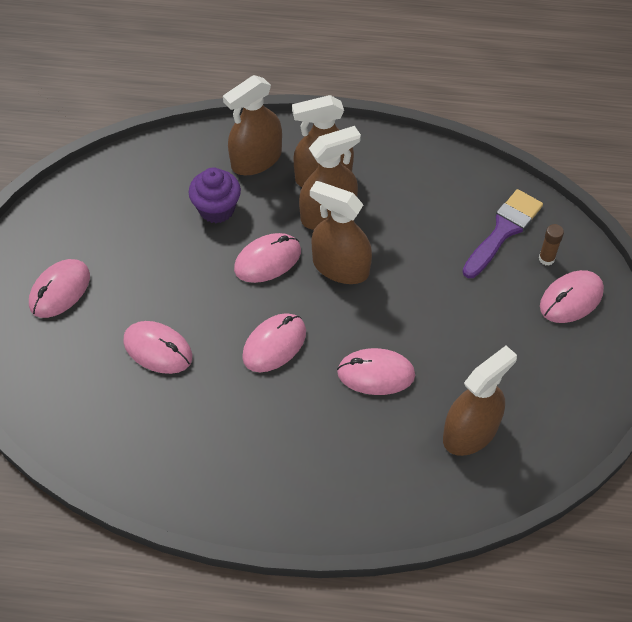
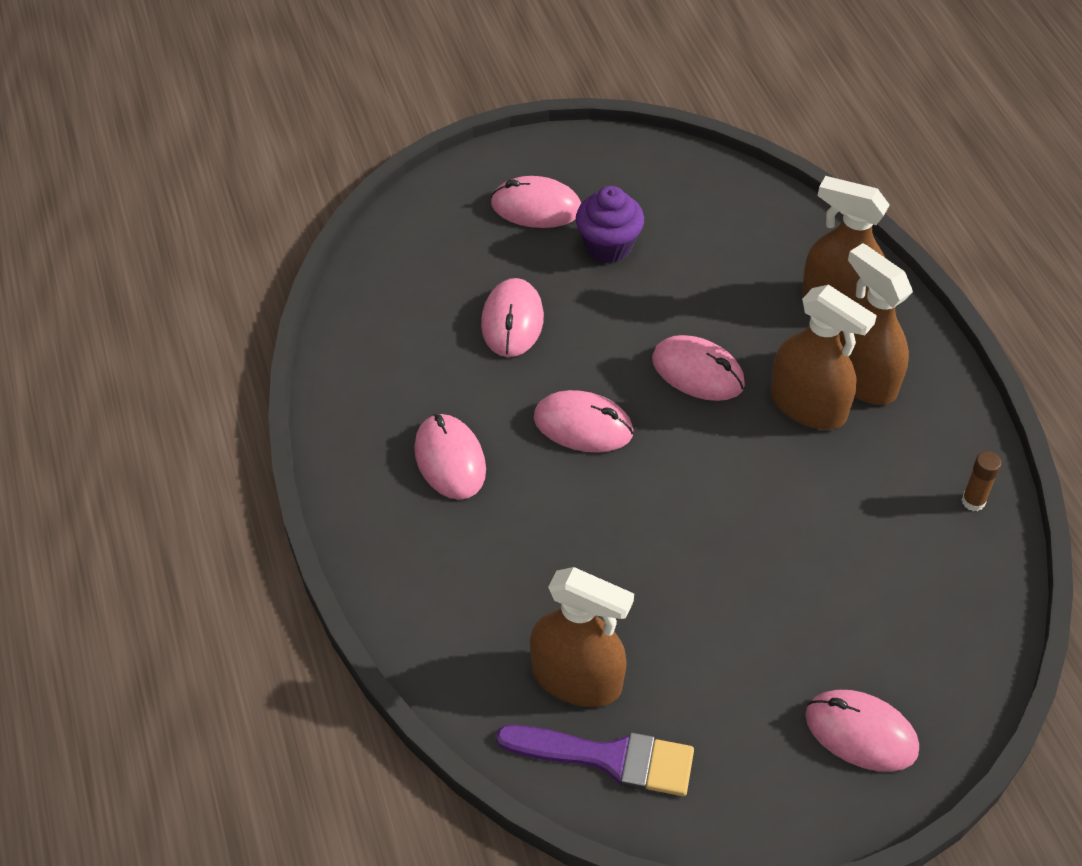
camera: 65 degrees right, 5 degrees down
(216, 209) = (738, 294): purple cupcake -> purple cupcake (608, 246)
(340, 267) = (736, 448): brown spray bottle -> none
(376, 374) = (603, 544): pink mouse -> pink mouse (450, 460)
(503, 230) = (921, 610): purple brush -> purple brush (608, 758)
(546, 259) = (909, 679): brown glue stick -> brown glue stick (973, 501)

